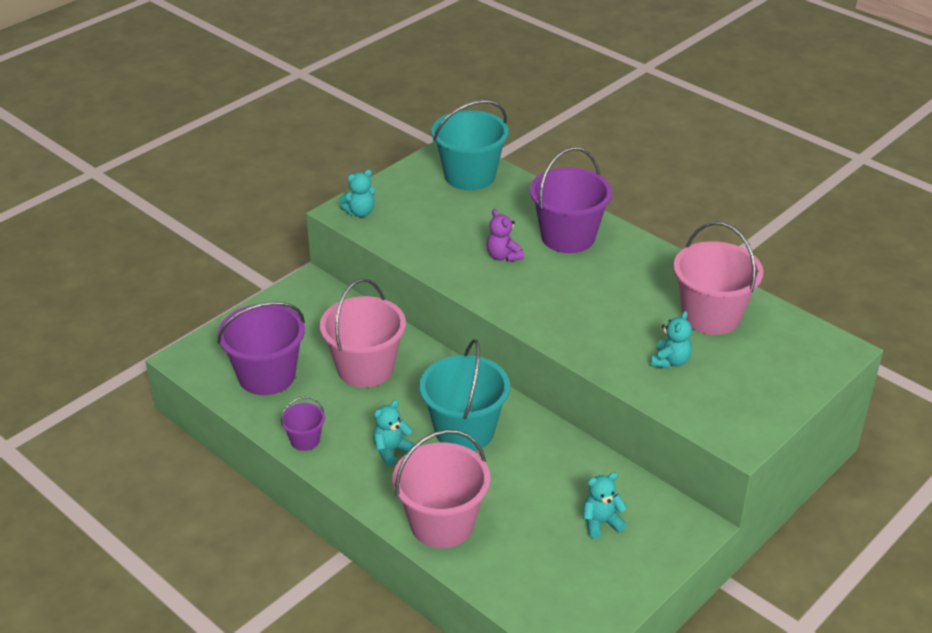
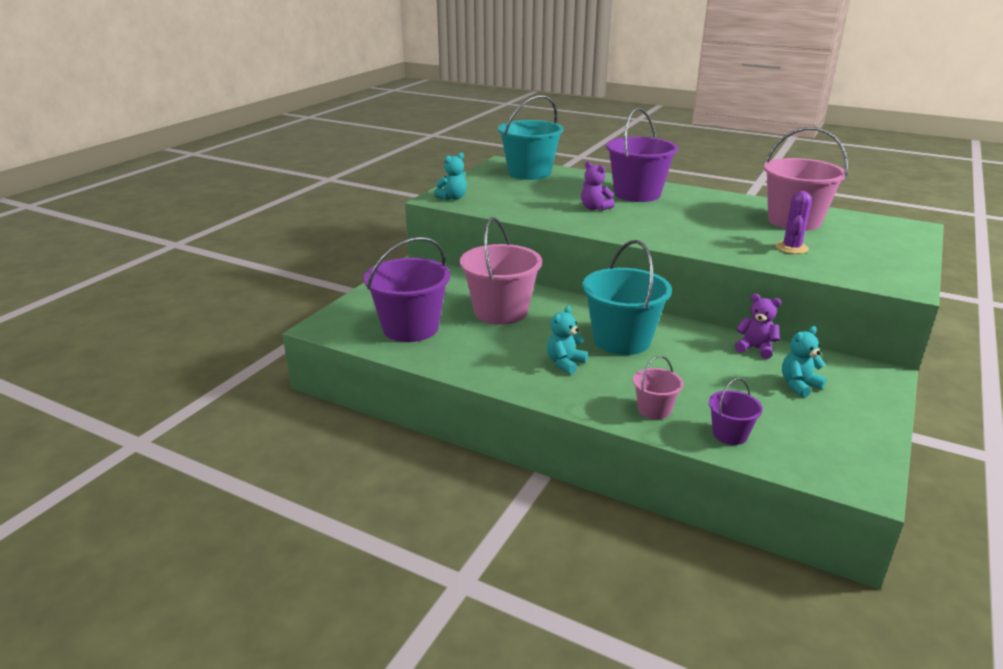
camera: 15 degrees left, 10 degrees down
(305, 440) = (476, 368): purple bucket -> purple bucket (730, 434)
(442, 523) = (654, 409): pink bucket -> pink bucket, size x0.49
(592, 468) = (755, 348): none -> purple teddy bear
(670, 361) = (791, 248): turquoise teddy bear -> purple cactus

